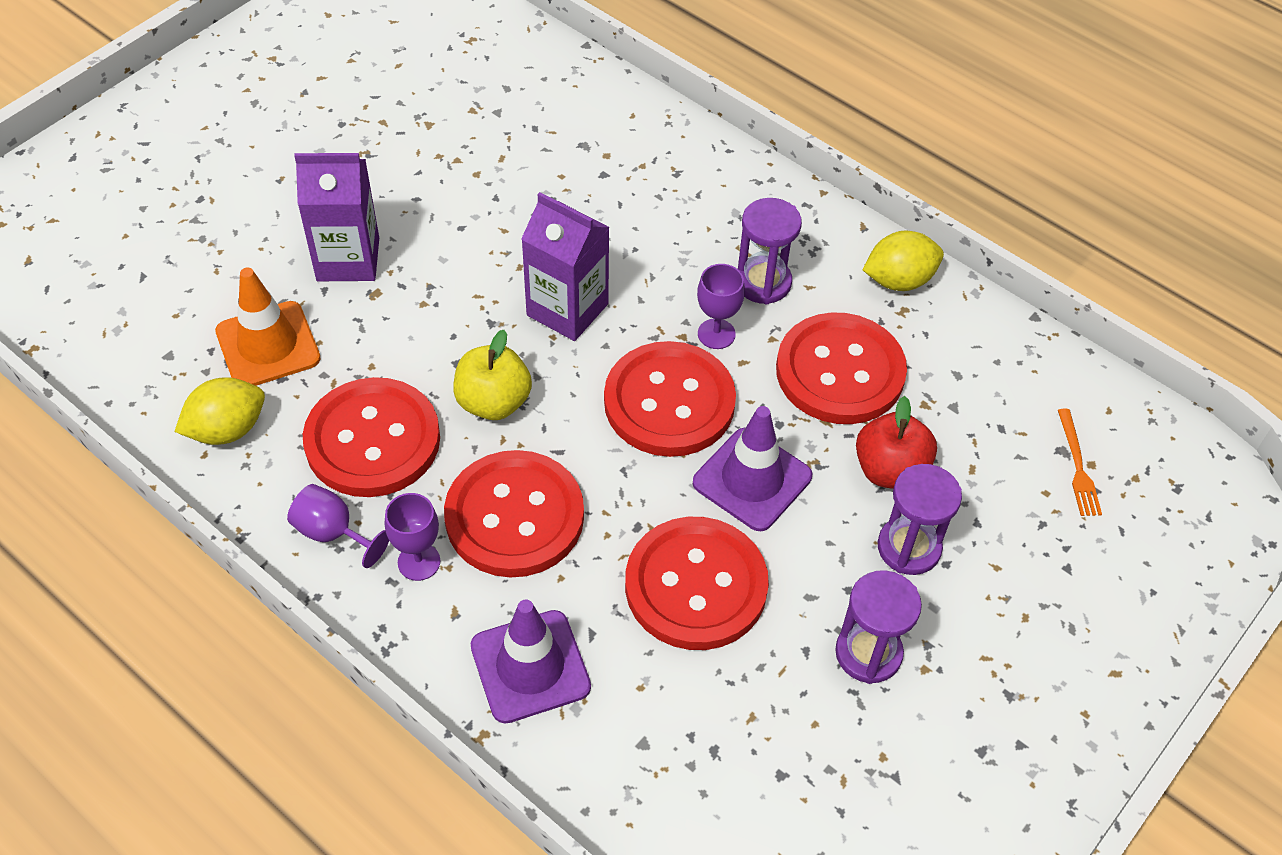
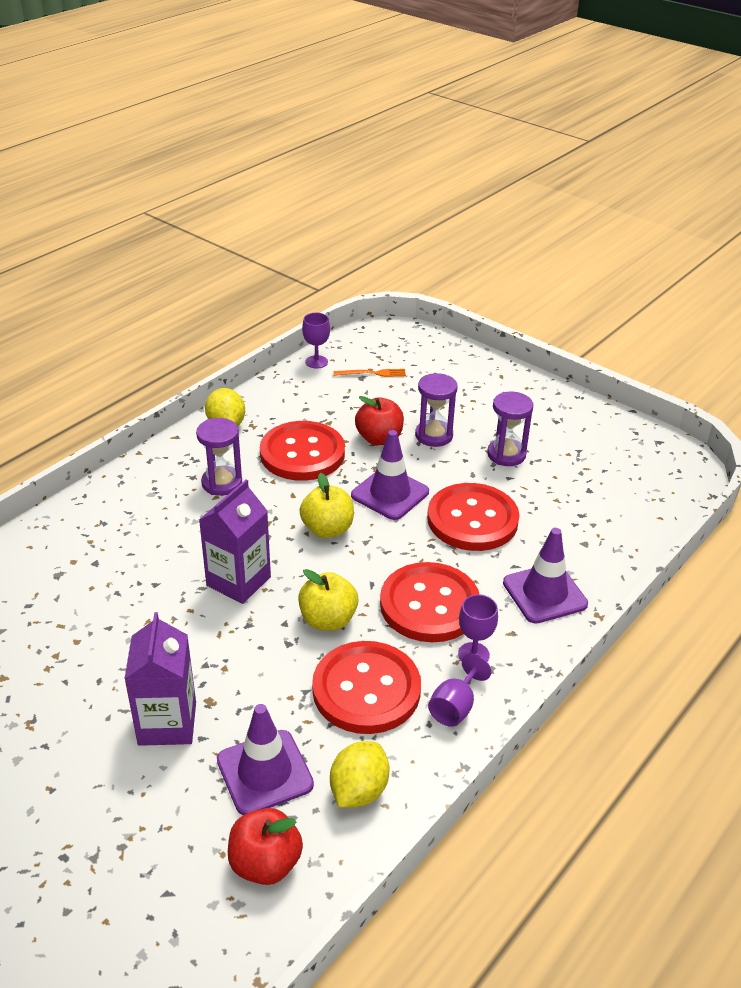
camera: 90 degrees left, 15 degrees down
(155, 349) = (265, 863): none -> red apple
(227, 429) = (359, 791): yellow lemon -> yellow lemon turned 60 degrees clockwise
(268, 345) = (265, 772): orange traffic cone -> purple traffic cone
(669, 402) = (327, 529): red button -> yellow apple
(716, 334) = (267, 506): purple goblet -> purple goblet (316, 362)

